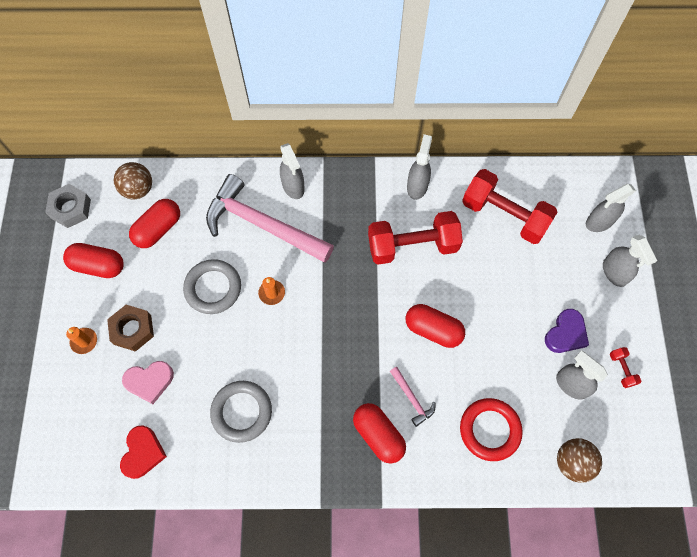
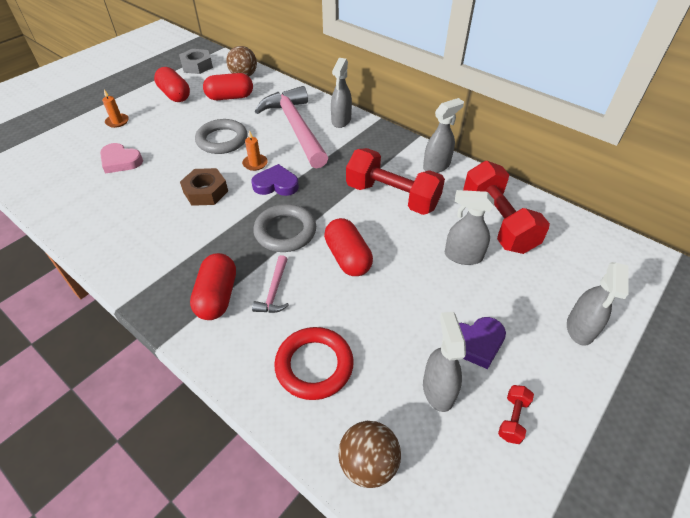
camera: 40 degrees right, 20 degrees down
(132, 330) = (149, 132): brown nut -> brown nut (205, 192)
(143, 453) = (62, 193): red heart -> none
(241, 412) = (147, 213): grey ring -> grey ring (285, 231)
(313, 302) = (276, 184): none -> purple heart
(599, 222) = (597, 280): grey spray bottle -> grey spray bottle (462, 256)

